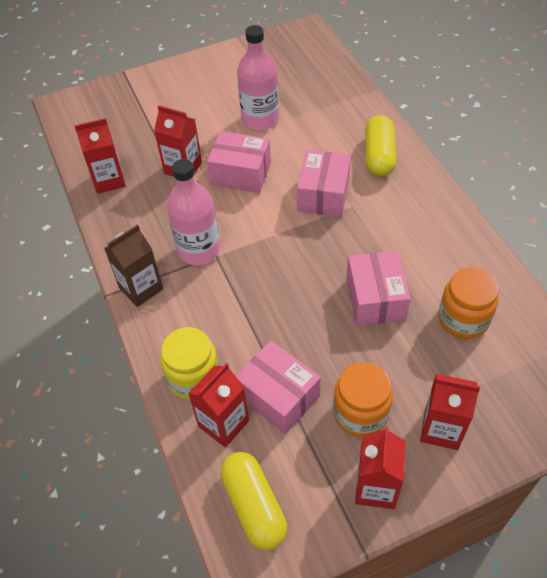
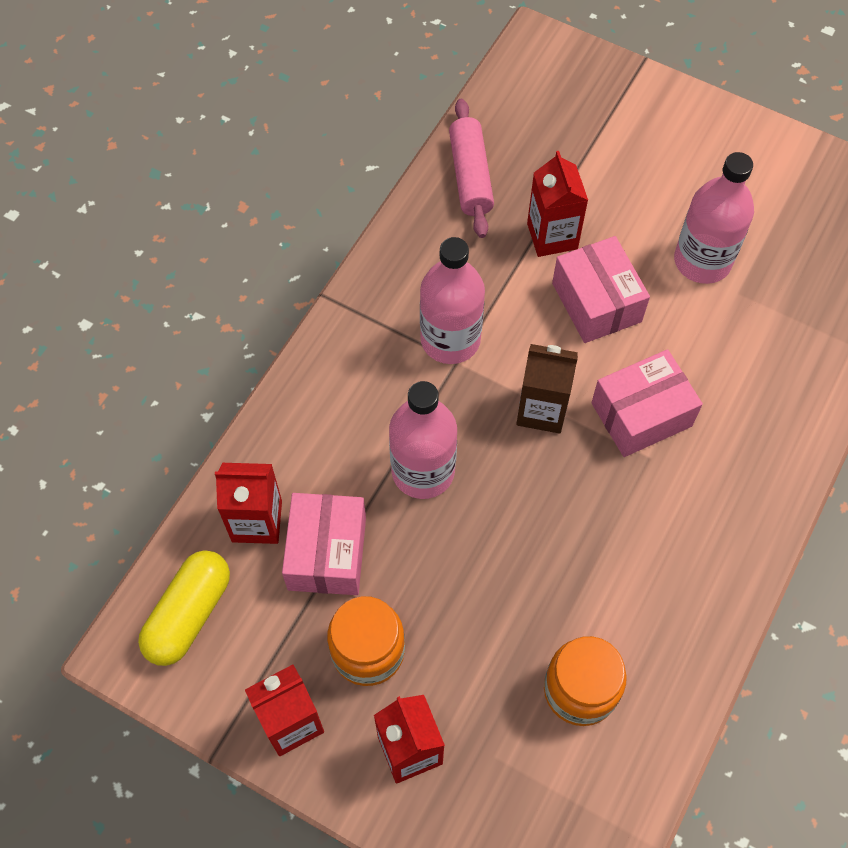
camera: 50 degrees right, 10 degrees up
(109, 180) = (470, 176): red carton -> pink rolling pin
(141, 288) = (355, 321): brown carton -> brown carton (542, 410)
(194, 378) = (287, 454): yellow jar -> none
(268, 313) = (423, 471): none -> pink bottle
(375, 299) = (532, 572): pink box -> none
(379, 156) = (761, 437): yellow capsule -> none

